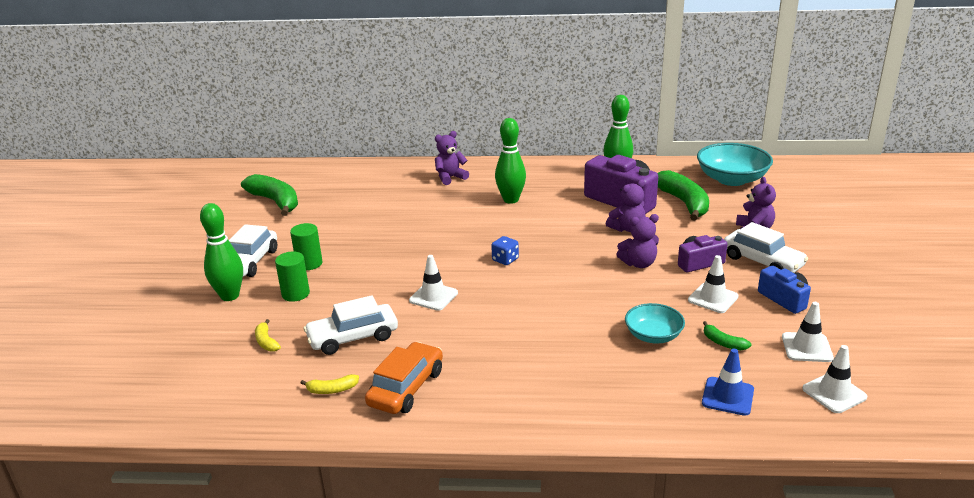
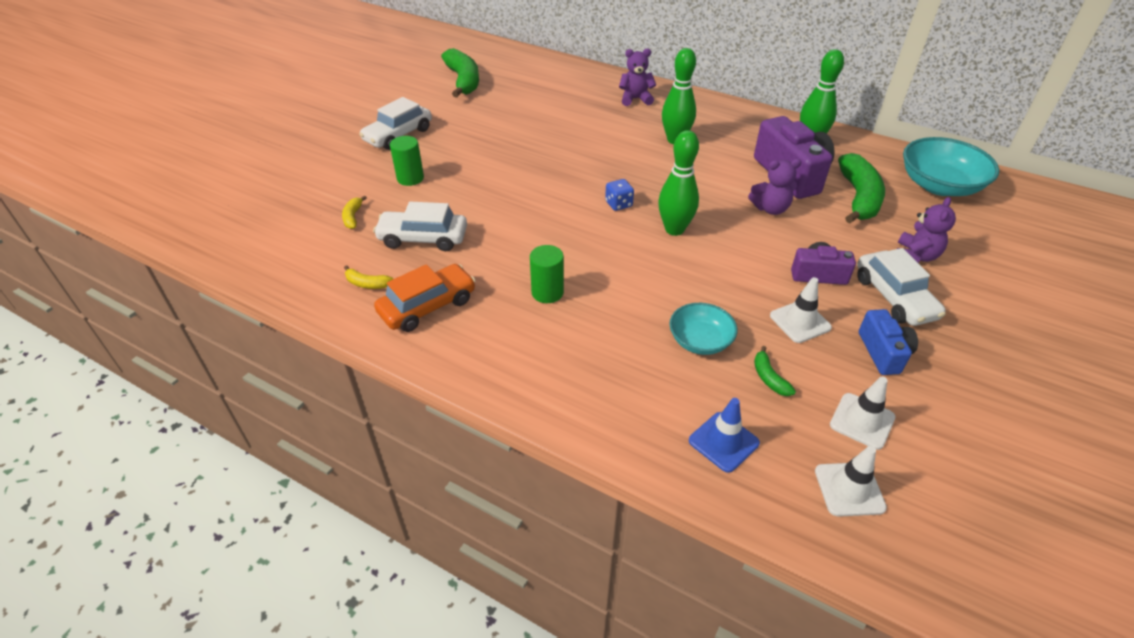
camera: 25 degrees right, 15 degrees up
(230, 296) = (359, 162): green bowling pin -> green bowling pin (674, 229)
(309, 263) = (444, 151): green cylinder -> green cylinder (547, 292)
(433, 297) = (522, 221): white traffic cone -> none
(639, 263) = (750, 253): purple teddy bear -> none

